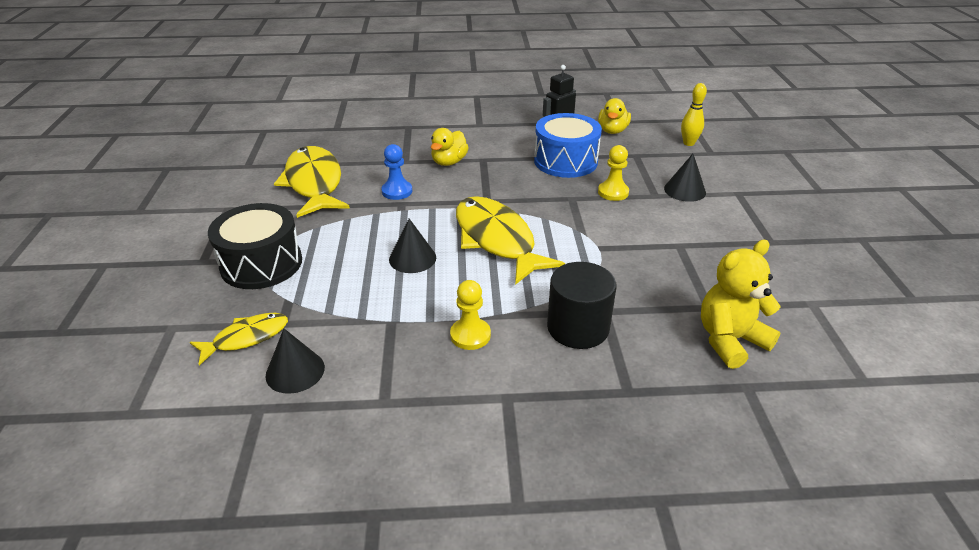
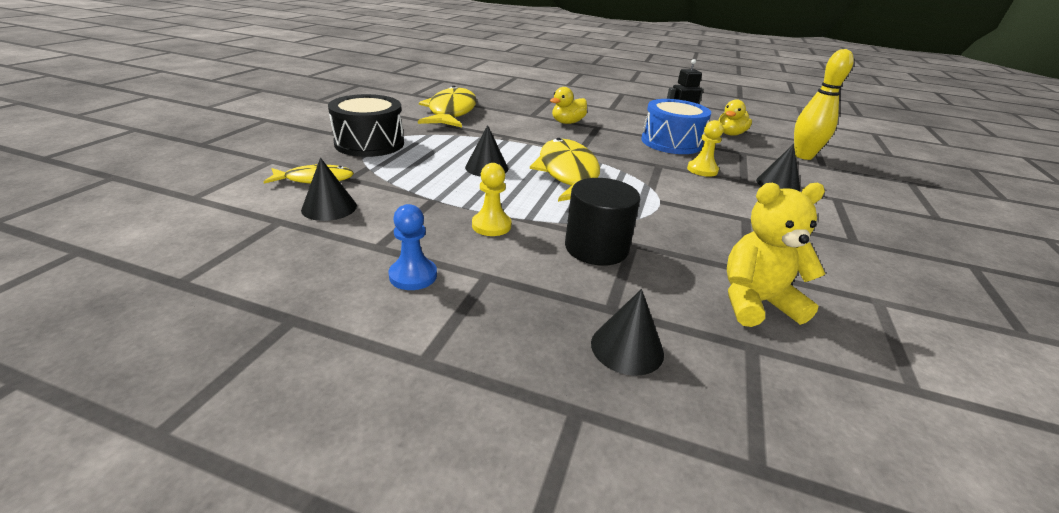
camera: 20 degrees right, 5 degrees down
(397, 191) = (510, 129): blue pawn -> blue pawn (413, 276)
(662, 426) = (627, 348): none -> black cone
(688, 143) = (803, 156): yellow bowling pin -> yellow bowling pin, size x1.62

